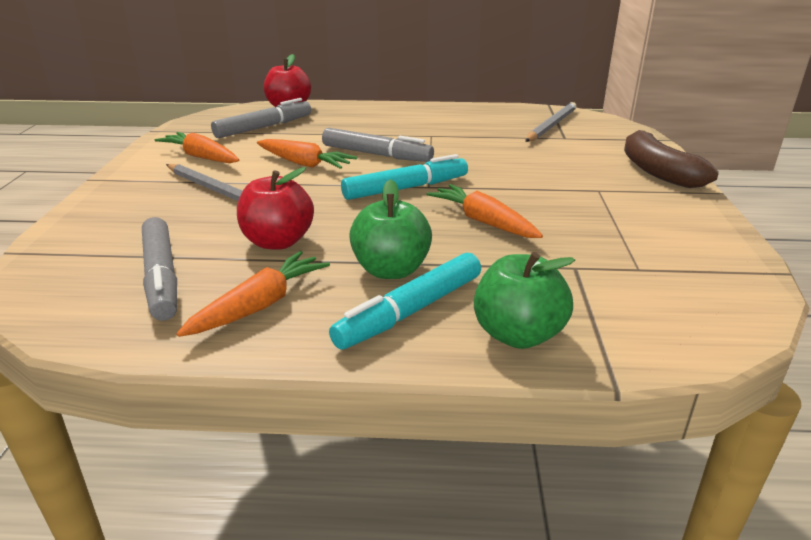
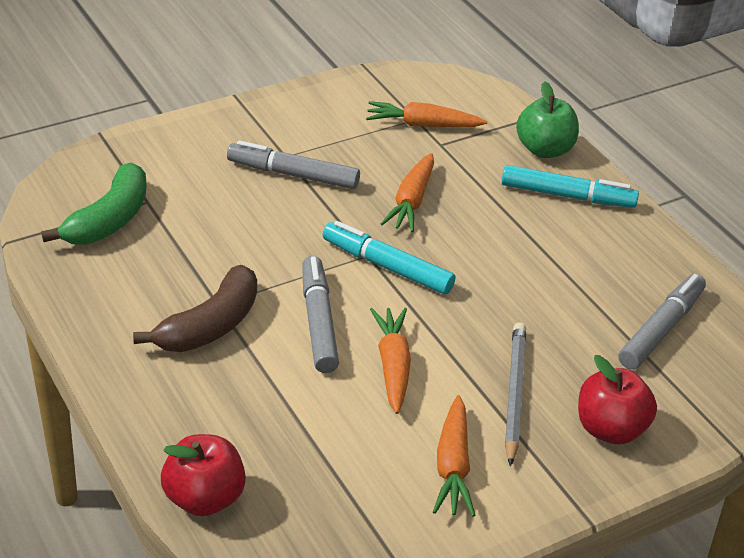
camera: 125 degrees left, 10 degrees up
(260, 305) = (633, 261): orange carrot -> orange carrot (423, 125)
(264, 127) = (310, 472): grey marker -> grey marker (293, 174)
(278, 242) = (555, 297): red apple -> red apple (610, 429)
(391, 270) = (531, 222): green apple -> none
(551, 126) = (109, 220): grey pencil -> green banana
(658, 171) = (210, 130): brown banana -> brown banana (210, 325)

